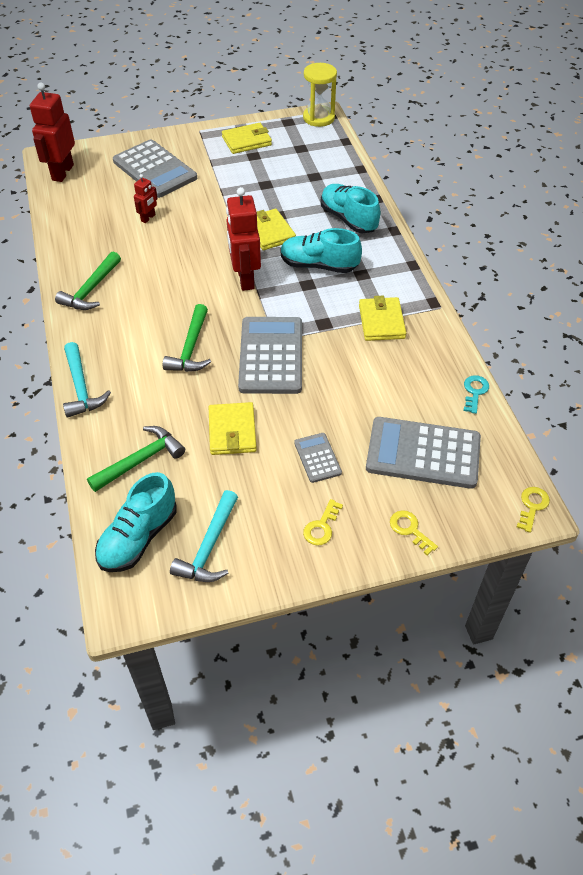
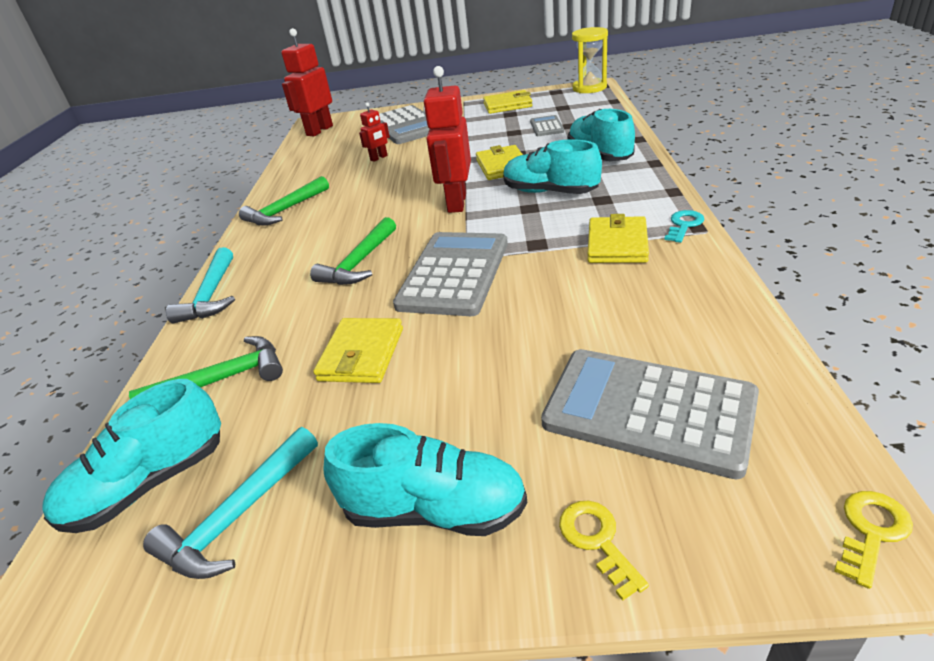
camera: 20 degrees right, 15 degrees down
(317, 458) = (469, 400): grey calculator -> grey calculator (546, 127)
(321, 527) = (434, 510): yellow key -> turquoise shoe
(474, 392) = (752, 330): turquoise key -> turquoise key (684, 225)

